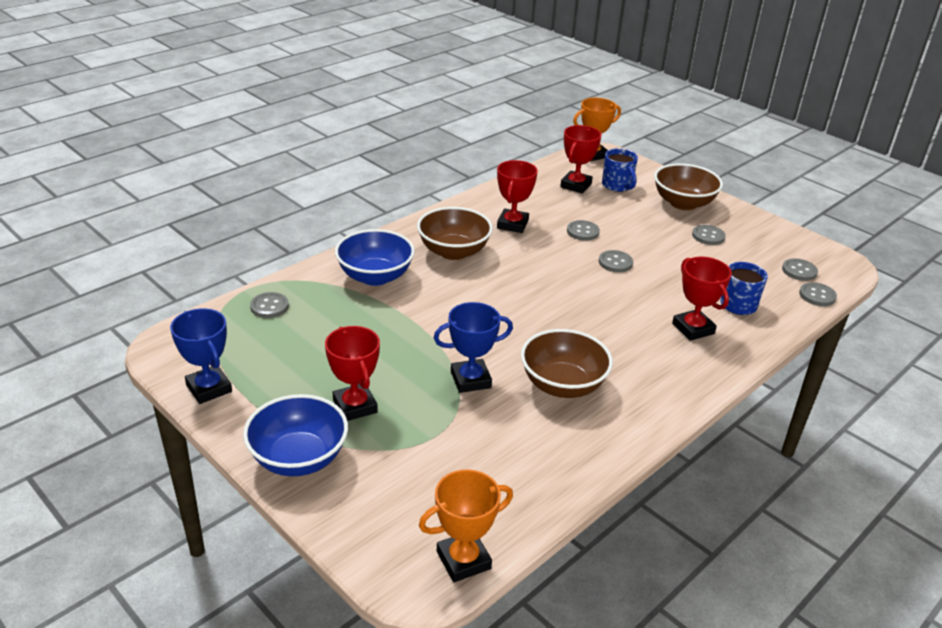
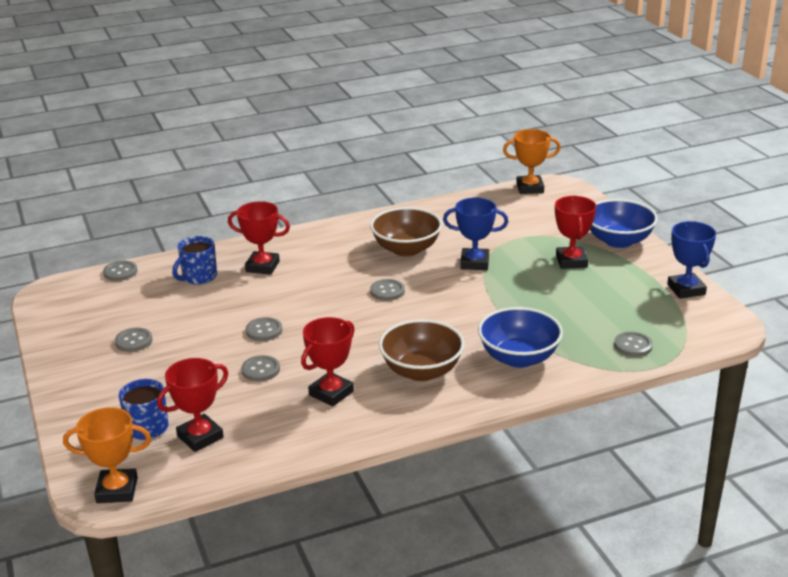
camera: 155 degrees left, 5 degrees down
(683, 203) = (103, 385): brown bowl -> none
(693, 329) = (262, 266): red trophy -> red trophy turned 75 degrees counterclockwise
(799, 271) = (100, 293): grey button -> grey button (387, 291)

